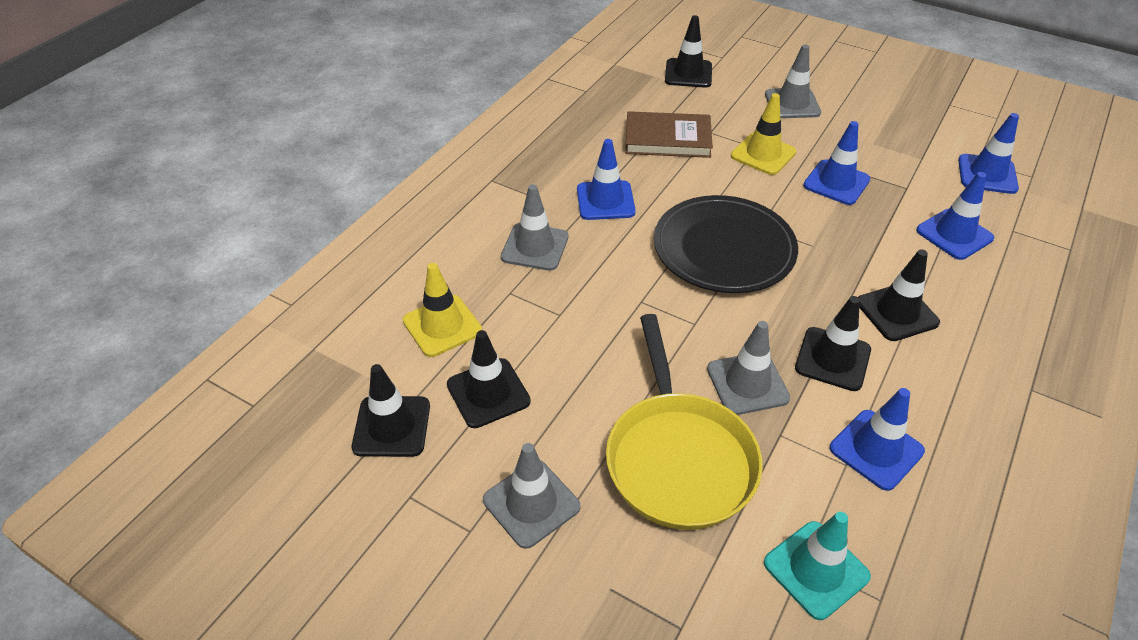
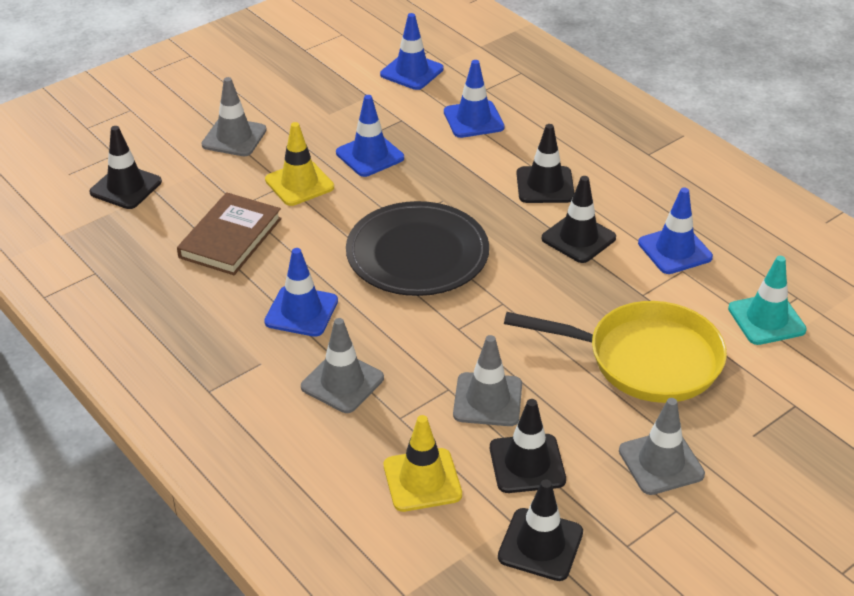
camera: 70 degrees left, 5 degrees down
(747, 383) = (584, 294): grey traffic cone -> grey traffic cone (487, 400)

